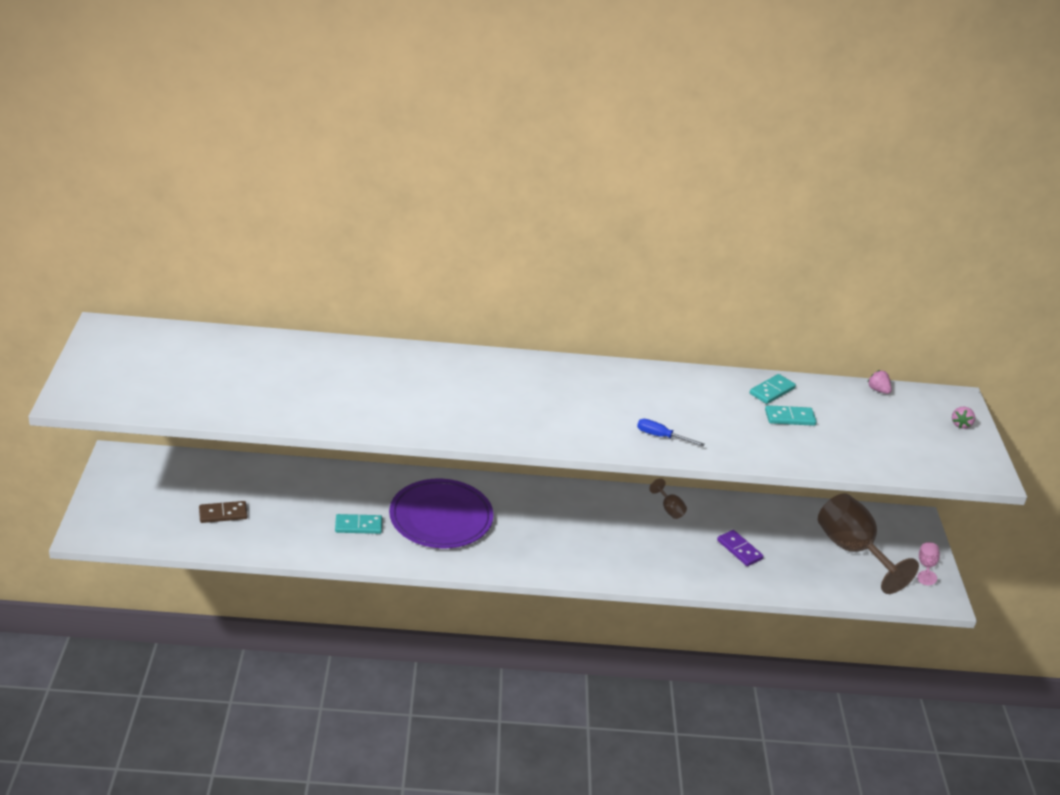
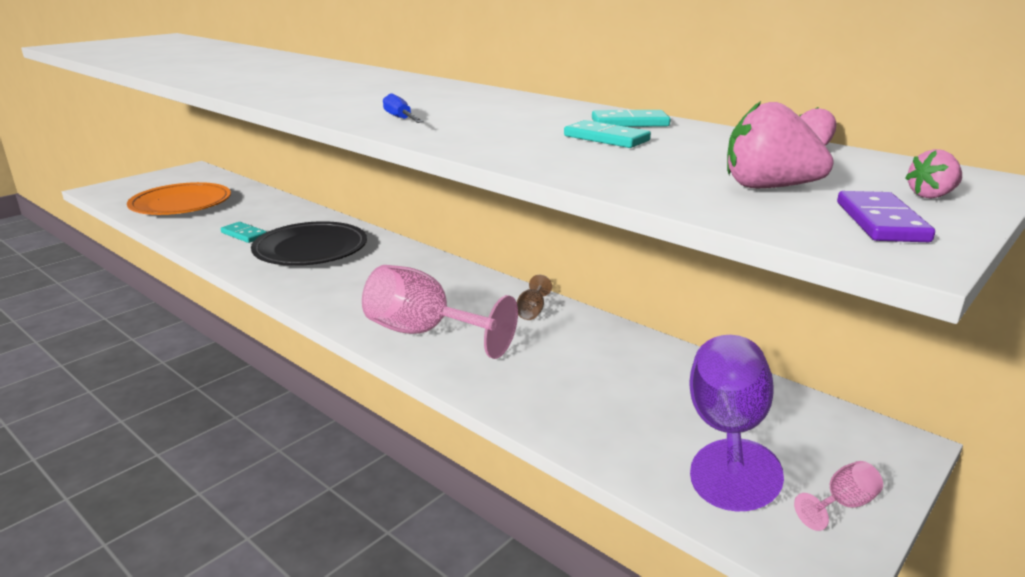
camera: 45 degrees right, 10 degrees down
(223, 514) = (181, 204): brown domino -> orange plate
(441, 518) = (310, 249): purple plate -> black plate
(638, 558) = (424, 333): none -> pink goblet
(739, 550) = (555, 370): purple domino -> purple domino (880, 222)
(852, 550) = (726, 433): brown goblet -> purple goblet
(908, 443) = (768, 187): none -> pink strawberry

